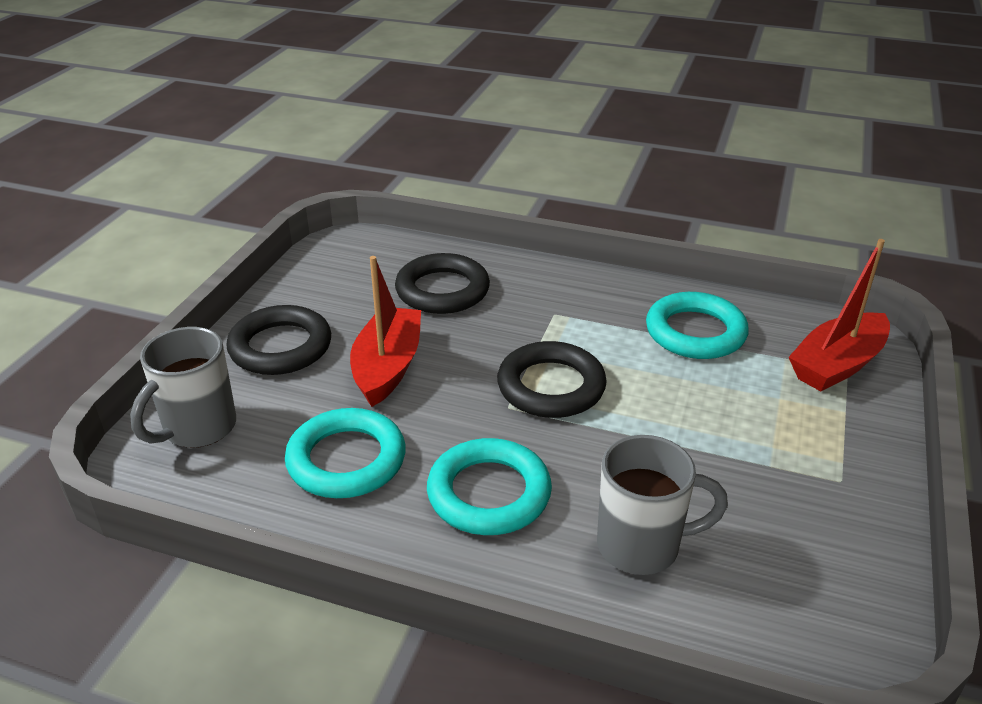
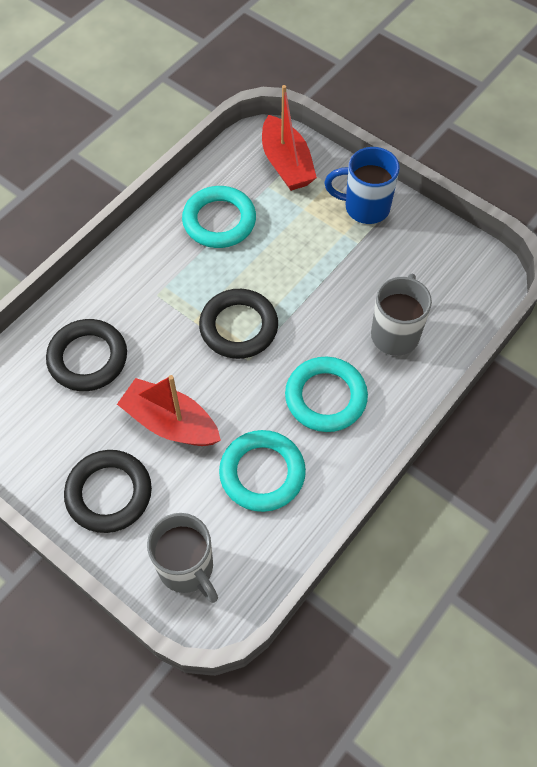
camera: 70 degrees left, 25 degrees up
(839, 457) = (364, 207): none -> blue mug

